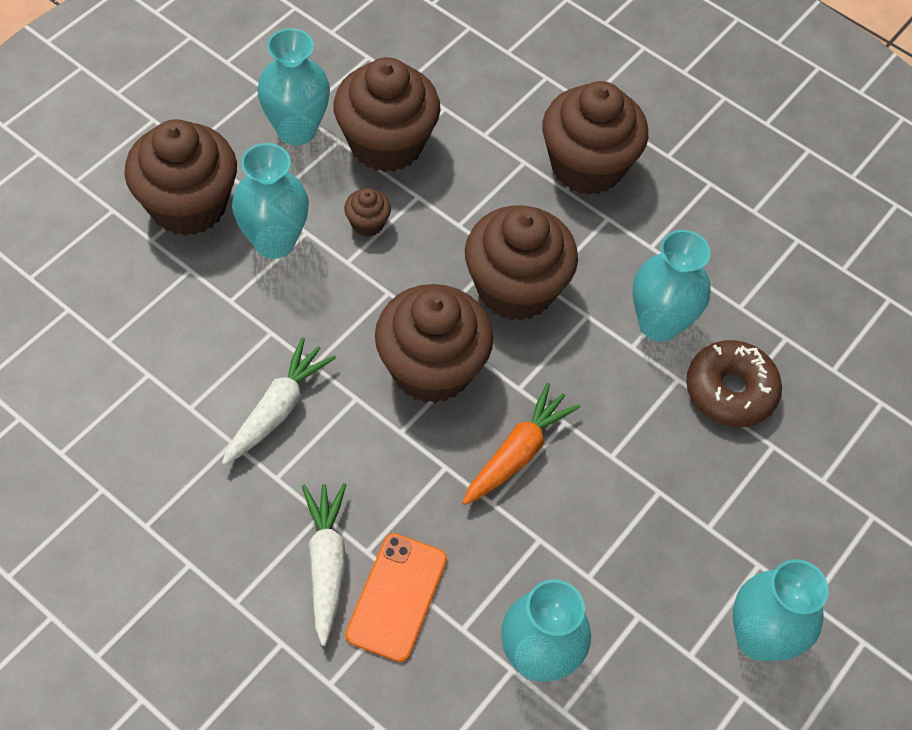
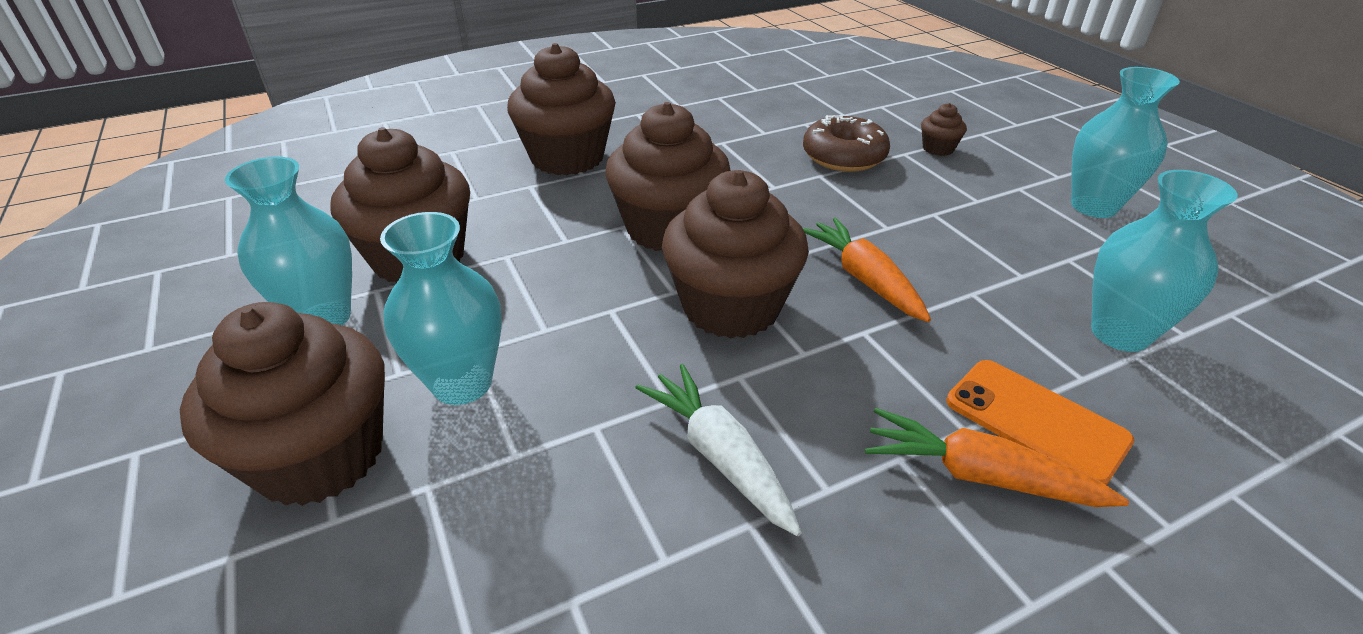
camera: 60 degrees left, 20 degrees down
(326, 563) = (978, 475): white carrot -> orange carrot
(367, 223) = (507, 300): brown cupcake -> brown cupcake (938, 148)
(659, 324) = (758, 169): turquoise vase -> none

